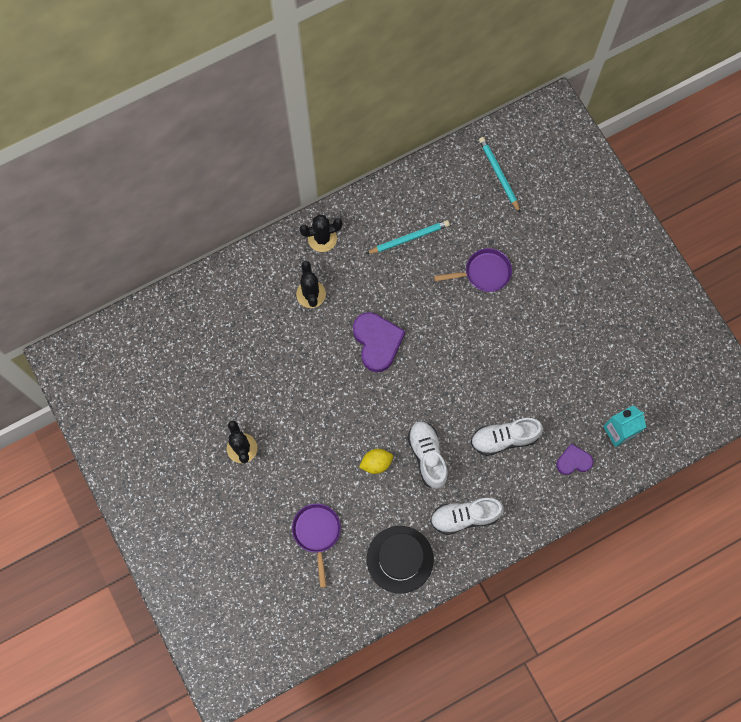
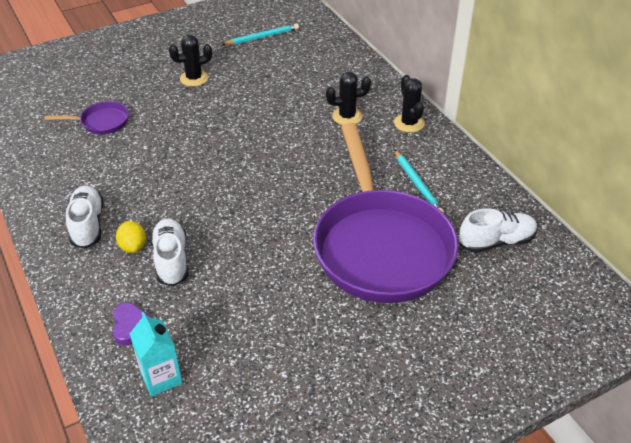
camera: 90 degrees right, 30 degrees down
(376, 463) = (162, 160): yellow lemon -> yellow lemon (133, 246)
(377, 342) = (294, 161): purple heart -> none
(400, 559) = (57, 176): black hat -> none
(427, 456) = (163, 197): white shoe -> white shoe (496, 242)
(484, 273) = (380, 246): purple pan -> purple pan, size x2.49
(499, 174) = (515, 263): turquoise pencil -> turquoise pencil (262, 37)

